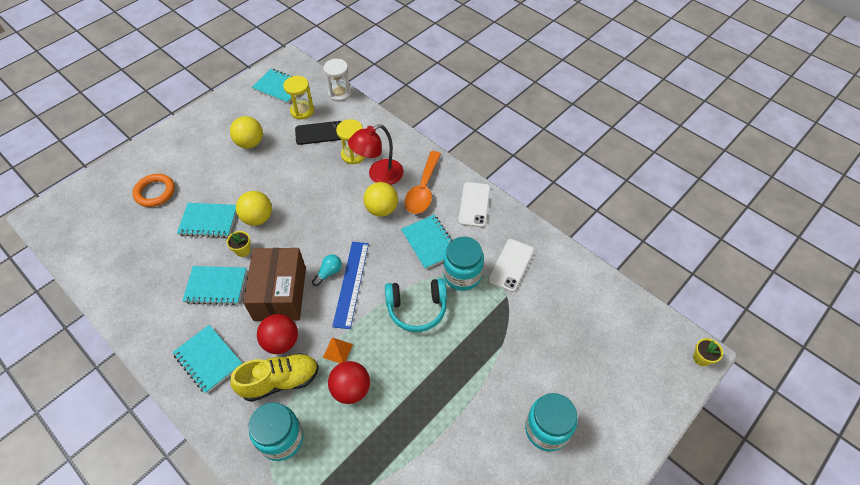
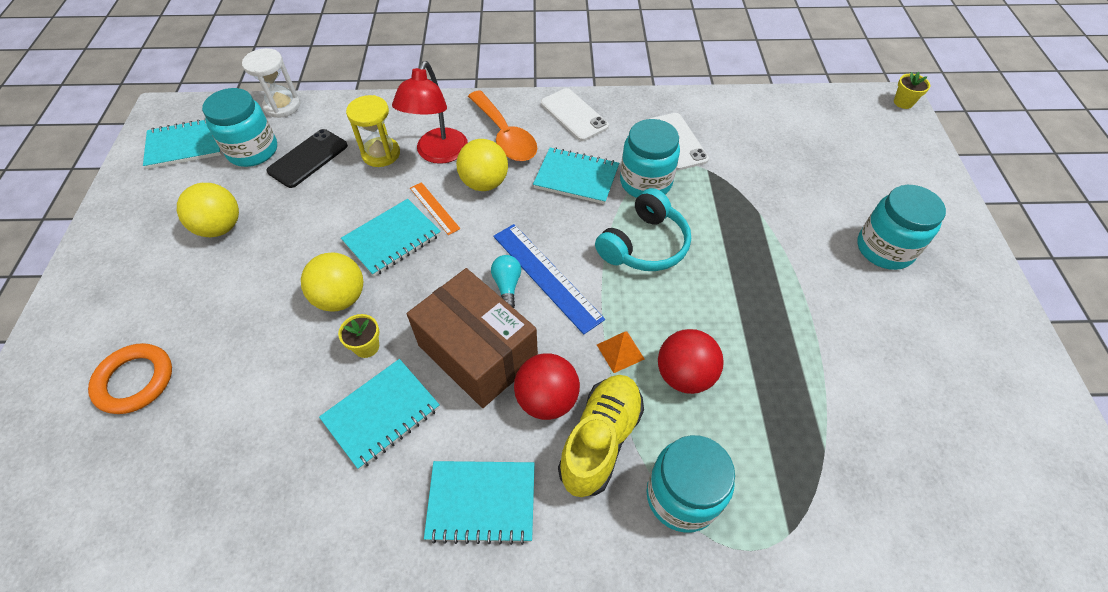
camera: 45 degrees left, 0 degrees up
(208, 221) = (271, 352): turquoise notebook -> turquoise notebook (392, 239)
(302, 111) = (253, 151): yellow hourglass -> turquoise jar
(344, 204) = (434, 208): none -> orange ruler

